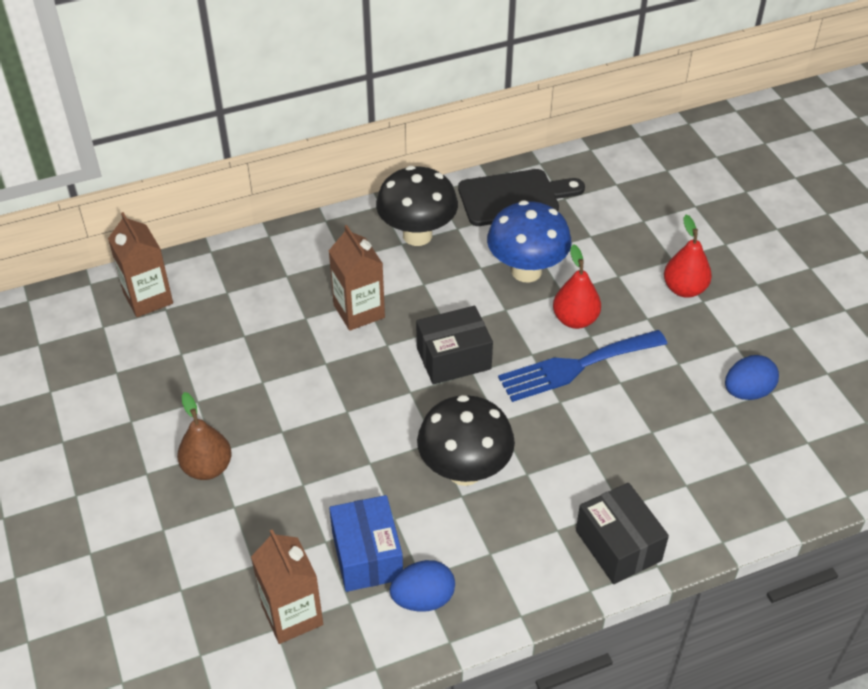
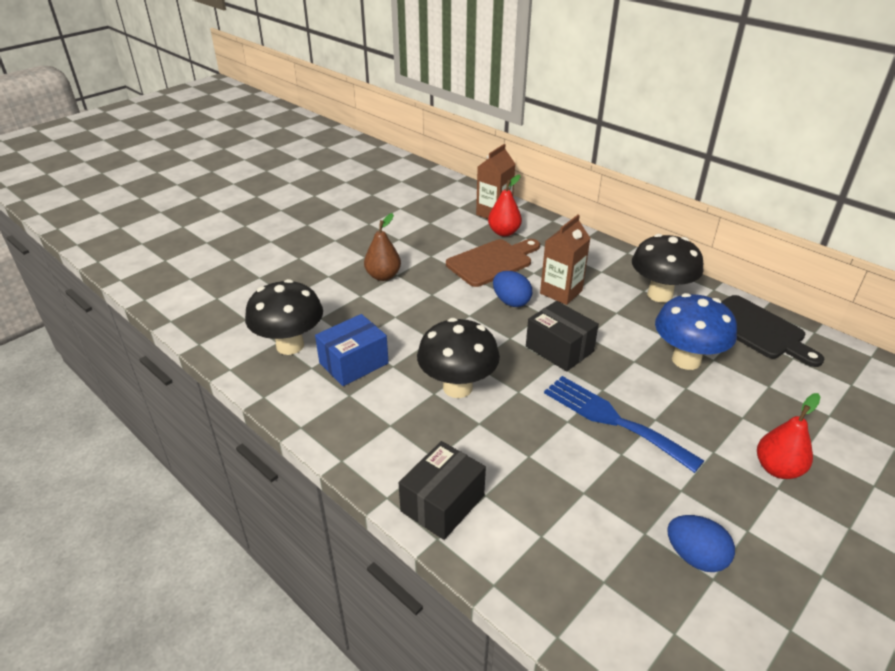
camera: 65 degrees right, 10 degrees down
(256, 346) = (492, 262): none -> brown cutting board
(292, 615) = (290, 345): brown carton -> black mushroom
(423, 599) = (331, 401): blue egg -> blue egg (511, 302)
(575, 319) = (663, 404): red pear -> red pear (504, 232)

